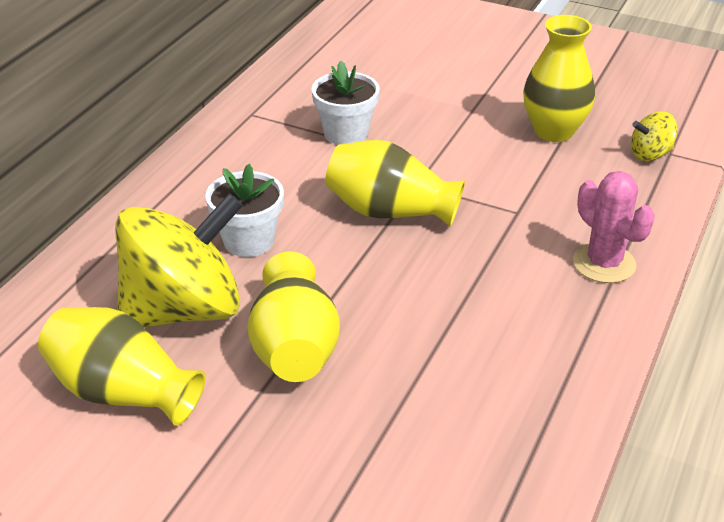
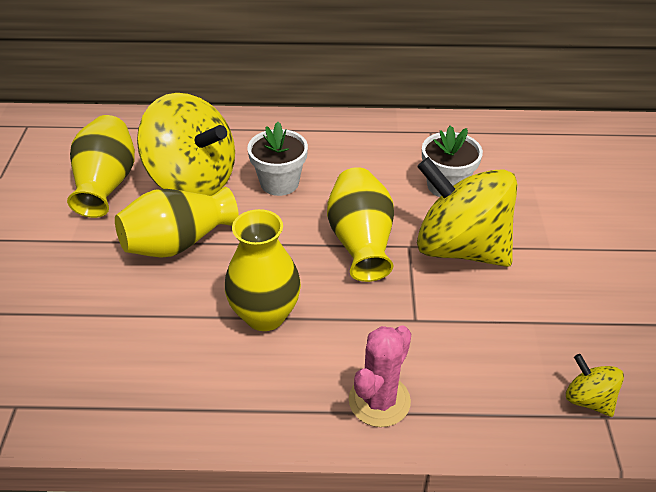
camera: 65 degrees right, 5 degrees up
(440, 155) = (460, 248): none -> yellow spinning top
(553, 131) = (563, 313): yellow vase -> yellow vase (265, 315)

